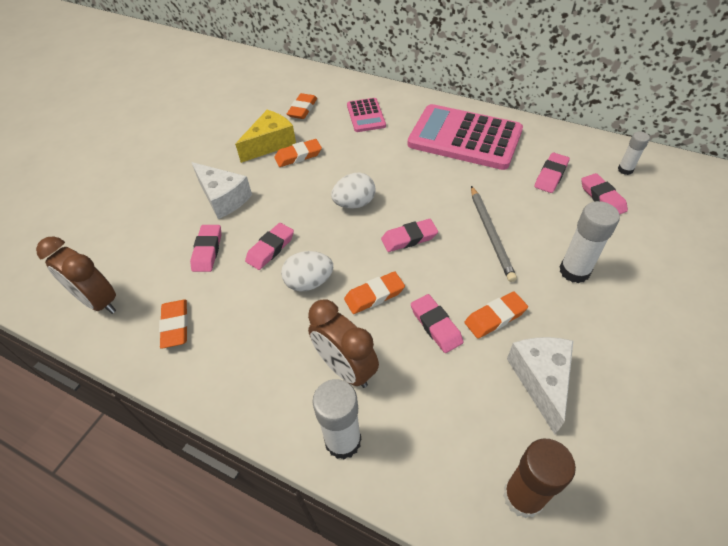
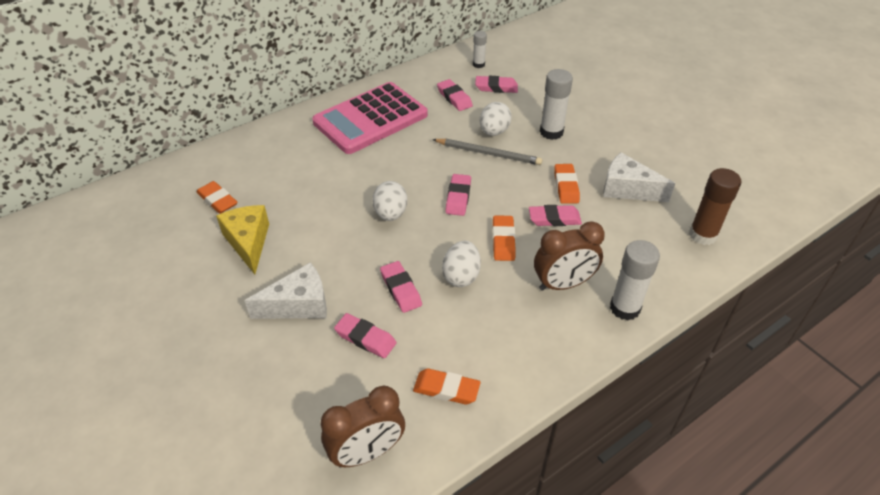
camera: 65 degrees left, 5 degrees down
(298, 156) = (289, 228): orange eraser -> none
(366, 115) = (277, 162): pink calculator -> none
(528, 225) = (494, 132): none -> white egg

